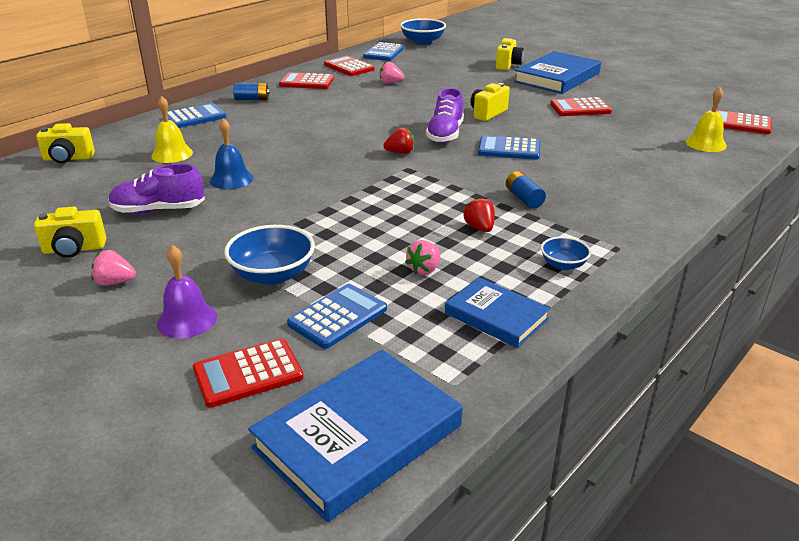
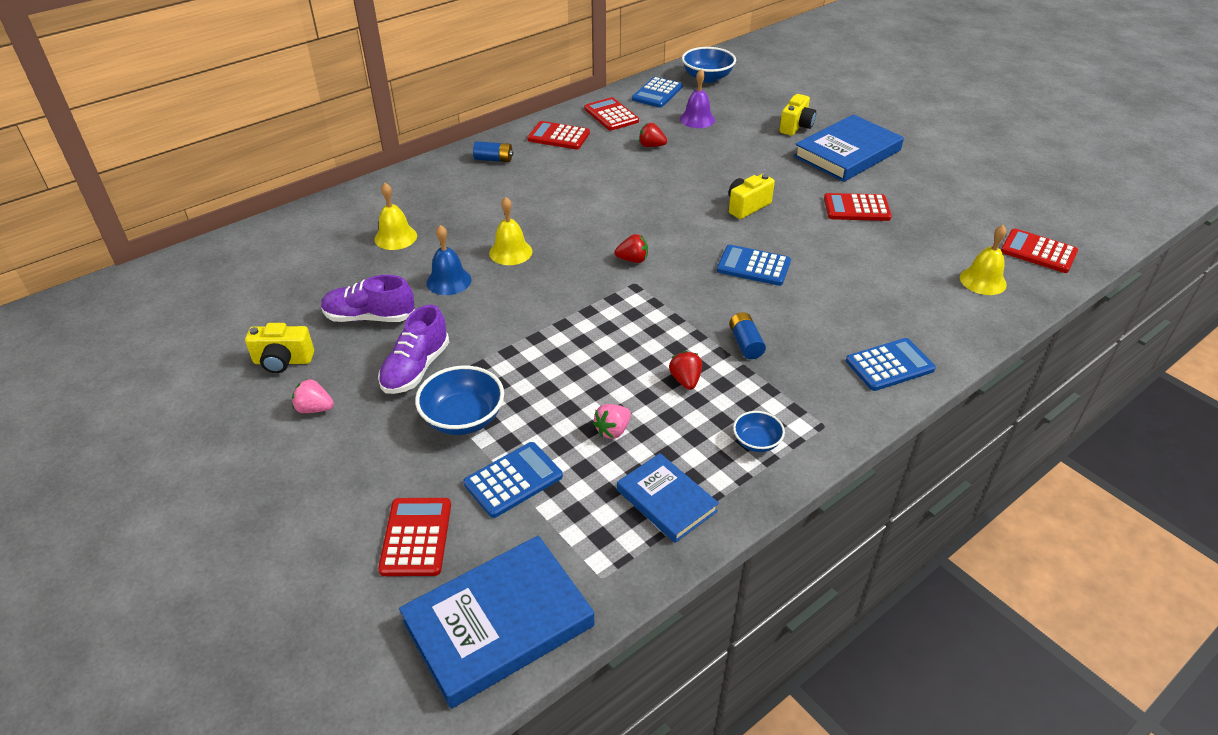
camera: 10 degrees right, 10 degrees up
(68, 158) = (292, 233): yellow camera -> none
(187, 320) = (373, 465): purple bell -> purple bell (697, 119)
(194, 117) = (428, 183): blue calculator -> blue calculator (889, 365)
(248, 373) = (416, 537): red calculator -> red calculator turned 105 degrees clockwise
(285, 156) = (510, 252): none -> yellow bell
(390, 83) = (651, 146): pink strawberry -> red strawberry
(445, 134) = (689, 236): purple shoe -> purple shoe (416, 368)

